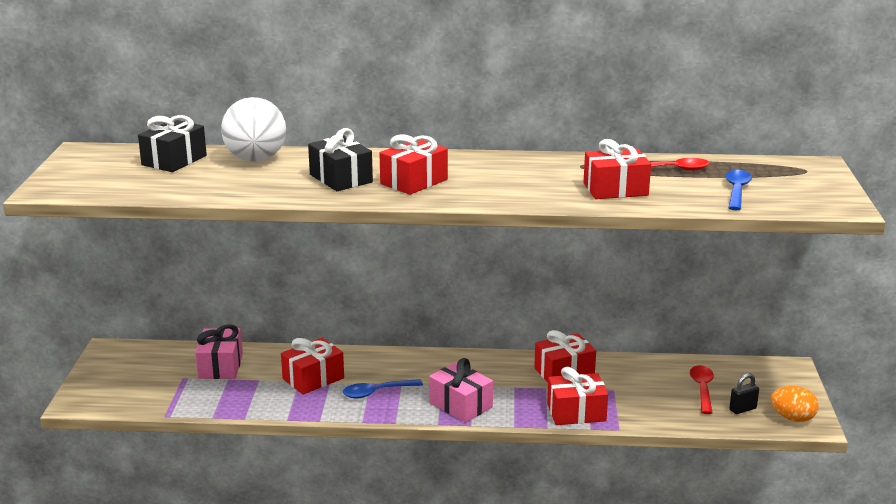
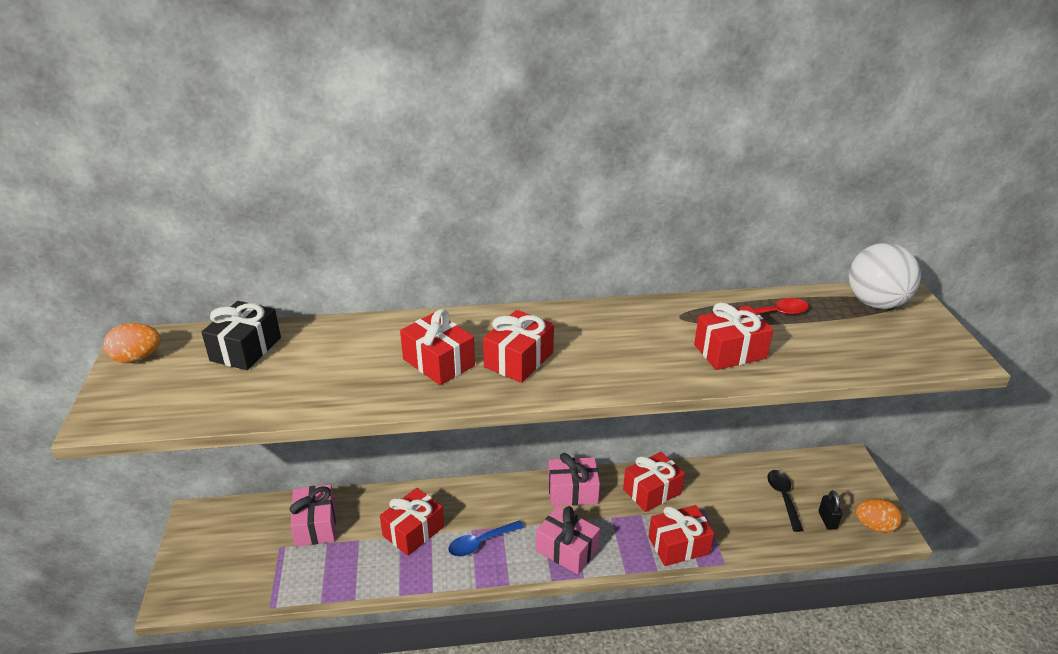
camera: 10 degrees left, 10 degrees up
(81, 160) = (137, 358): none -> orange egg
(256, 159) = (337, 338): white ball -> white ball (875, 303)
(341, 178) = (439, 362): black gift -> red gift
(481, 365) = (572, 491): none -> pink gift
(702, 389) = (783, 497): red spoon -> black spoon
(737, 191) = (848, 341): blue spoon -> none
(742, 409) = (827, 520): black padlock -> black padlock turned 60 degrees counterclockwise

